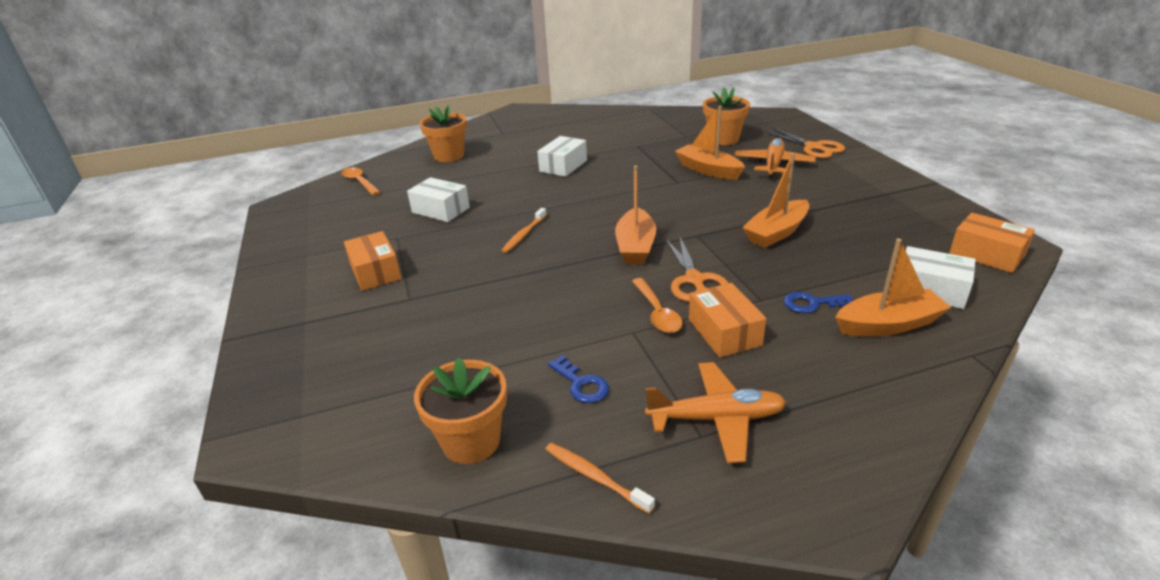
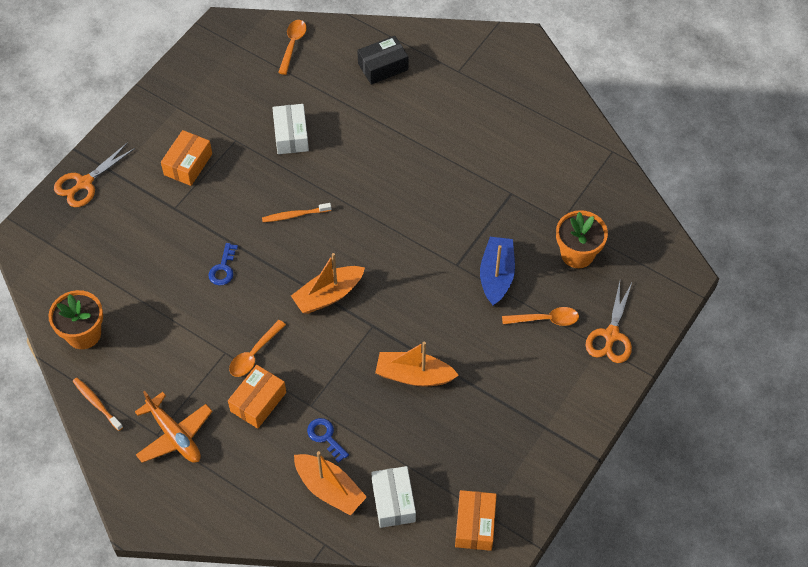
camera: 50 degrees right, 25 degrees up
(449, 156) = (383, 67): orange flower pot -> black box
(563, 166) = (426, 164): white box -> none
(581, 384) = (159, 355): blue key -> blue key (223, 268)
(595, 477) = (97, 403): orange toothbrush -> orange toothbrush turned 45 degrees counterclockwise
(694, 280) = (308, 355): orange scissors -> orange scissors (84, 183)
(708, 170) = (496, 276): orange boat -> blue boat
(773, 164) = (545, 319): orange plane -> orange spoon

